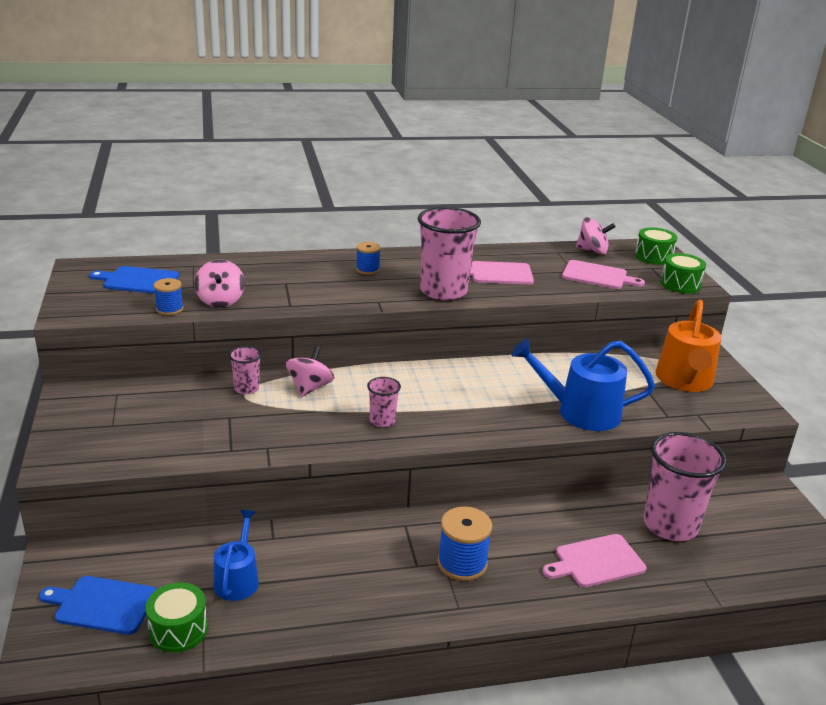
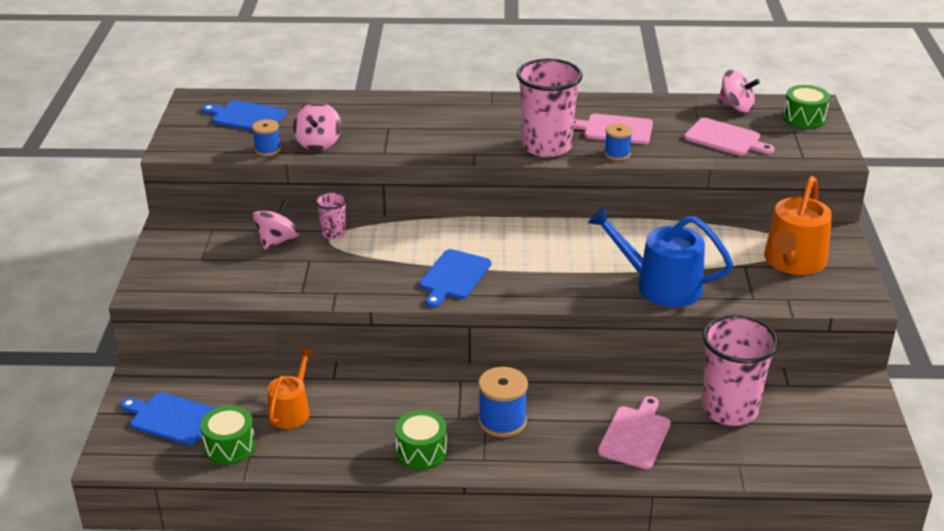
camera: 15 degrees right, 5 degrees up
(237, 579) = (291, 410): blue watering can -> orange watering can
(310, 388) = (394, 237): pink spinning top -> pink spinning top (277, 241)
(367, 269) = (477, 117): blue spool -> blue spool (617, 154)
(382, 421) = (453, 277): pink cup -> blue cutting board
(596, 562) = (635, 435): pink cutting board -> pink cutting board turned 120 degrees clockwise
(680, 284) = (816, 154): green drum -> green drum (421, 451)

